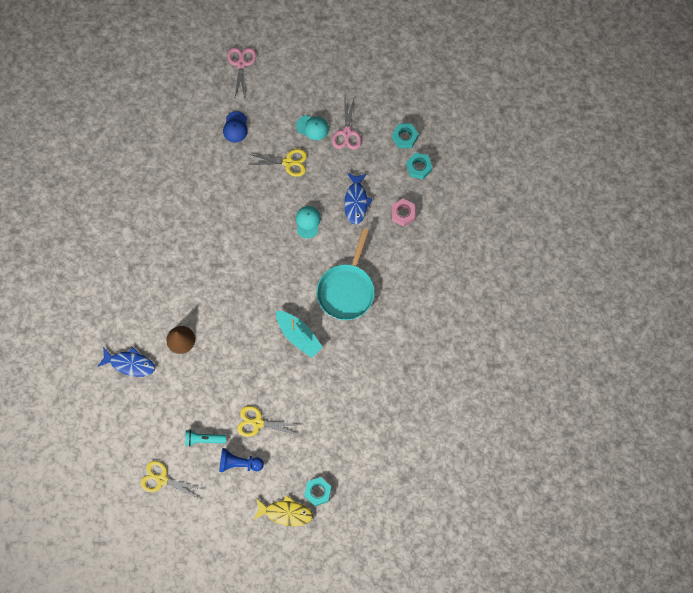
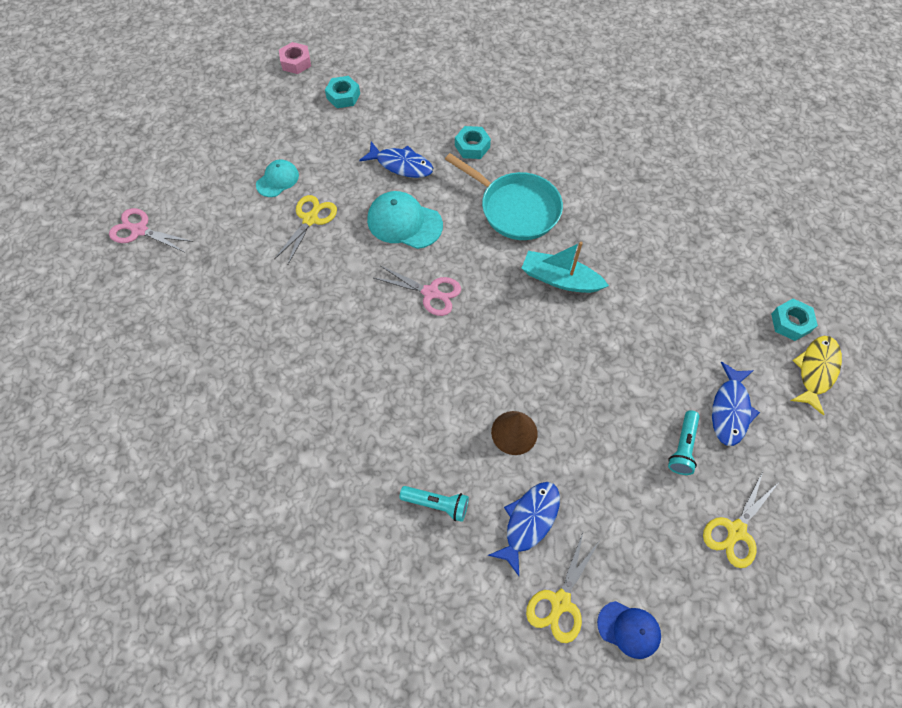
camera: 70 degrees left, 10 degrees down
(123, 311) = (436, 504): none -> turquoise flashlight
(235, 127) = (225, 264): blue cap -> blue cap (629, 629)
(239, 463) = (730, 409): blue pawn -> blue fish
(257, 423) = (673, 367): yellow scissors -> yellow scissors (560, 601)
(298, 336) = (560, 279): turquoise boat -> turquoise boat turned 135 degrees counterclockwise
(308, 222) = (404, 222): turquoise cap -> turquoise cap, size x1.63
(347, 132) = (305, 148): pink scissors -> pink scissors (430, 293)
(403, 214) = (439, 125): pink nut -> pink nut (296, 62)
(419, 167) = (388, 94): turquoise nut -> turquoise nut (472, 146)

